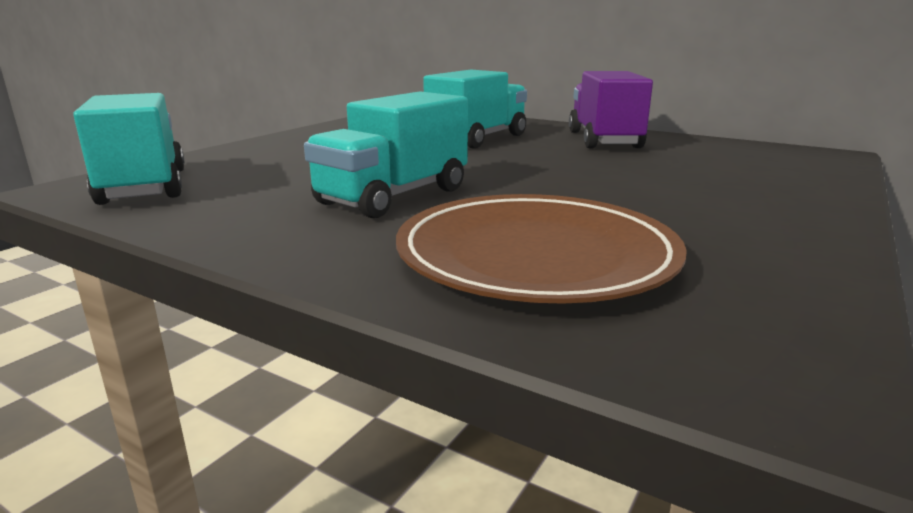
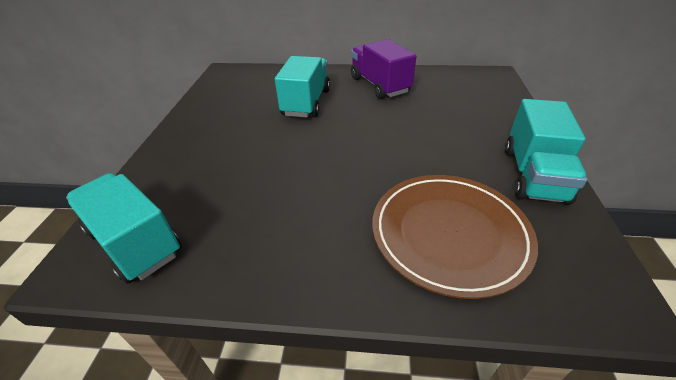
camera: 25 degrees left, 20 degrees up
(393, 196) = (321, 195): turquoise truck -> turquoise truck (533, 175)

